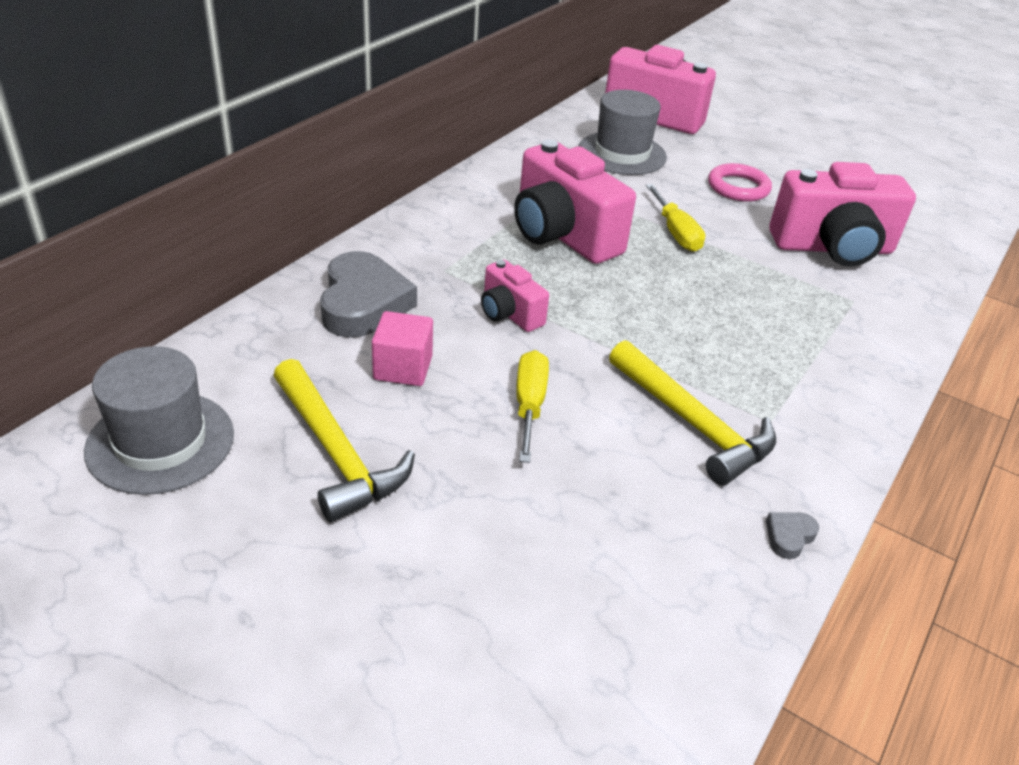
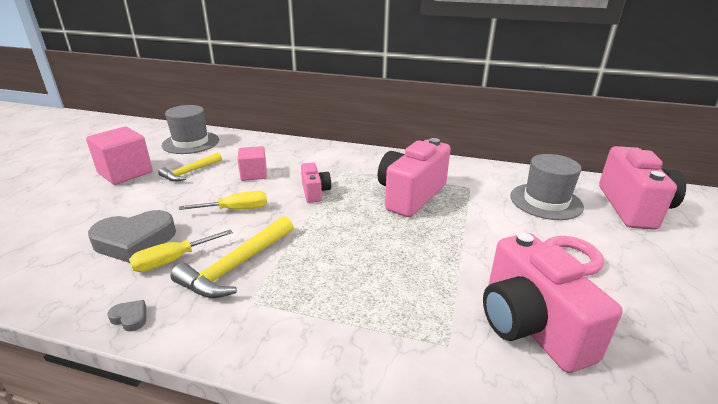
camera: 75 degrees right, 10 degrees down
(269, 562) = (125, 173): none -> pink cube
(336, 453) = (190, 172): yellow hammer -> yellow hammer, size x0.66
(363, 303) = (299, 157): grey heart -> grey heart (135, 241)
(509, 314) = (315, 192): pink camera -> pink camera turned 135 degrees clockwise
(676, 233) = (460, 236): yellow screwdriver -> yellow screwdriver (172, 260)

